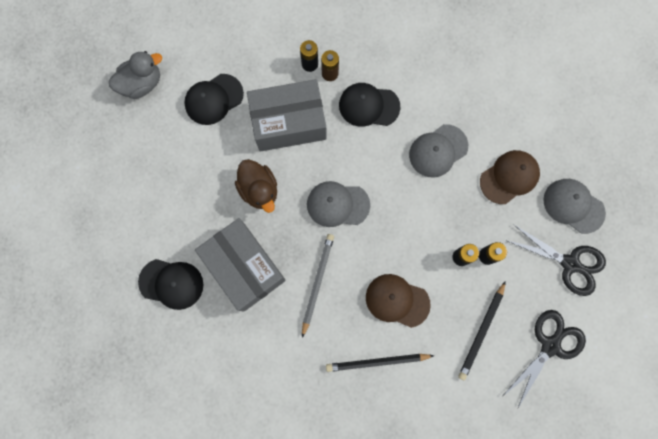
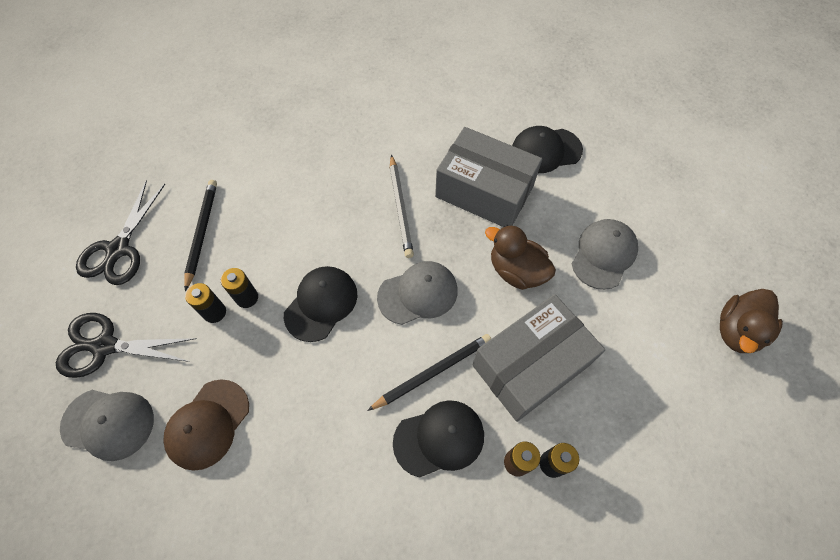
camera: 155 degrees right, 15 degrees down
(142, 84) = (737, 331): grey duck -> brown duck
(214, 99) = (640, 352): black cap -> black cap (321, 304)
(377, 361) = (306, 166): black pencil -> black pencil (433, 372)
(397, 300) = (306, 225): brown cap -> none
(438, 151) = (318, 417): grey cap -> grey cap (603, 255)

